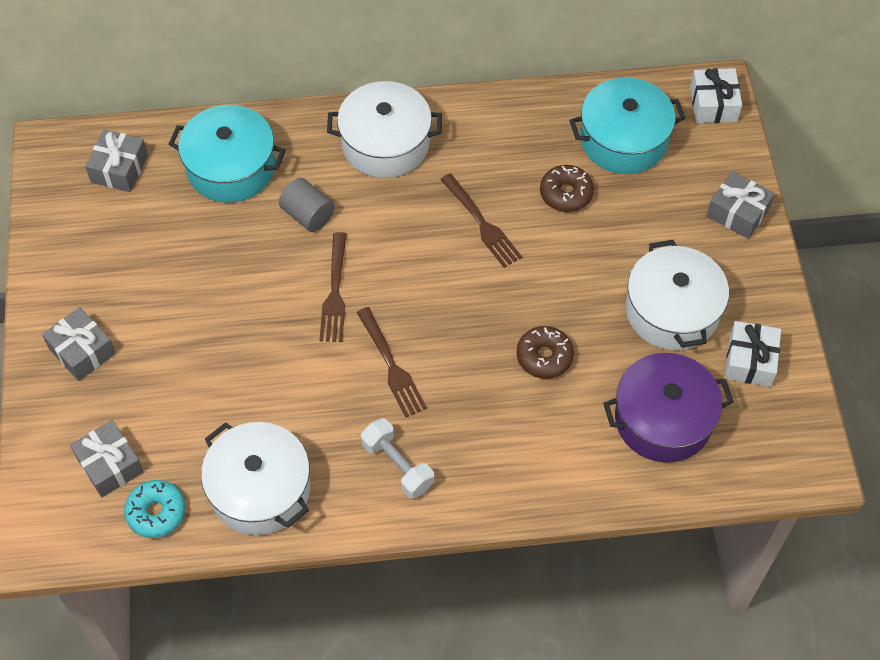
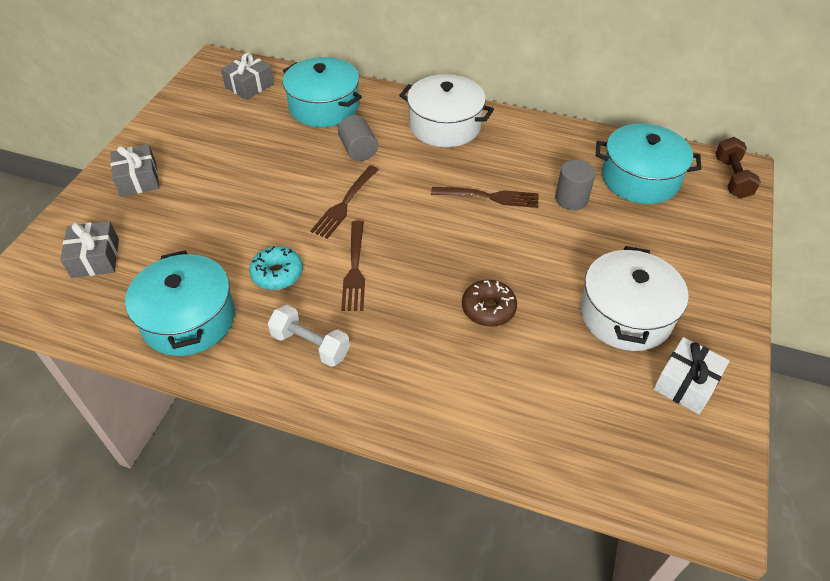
camera: 25 degrees right, 10 degrees down
(156, 512) = (100, 304): turquoise donut -> turquoise donut (277, 274)
(260, 489) = (189, 319): white pot -> turquoise pot
(397, 465) = (310, 345): white dumbbell -> white dumbbell turned 45 degrees counterclockwise
(482, 223) = (489, 197): brown fork -> brown fork turned 75 degrees counterclockwise
(566, 194) = (571, 199): brown donut -> grey cylinder
(663, 419) = (574, 401): purple pot -> none
(713, 104) = (732, 178): white gift -> brown dumbbell
(737, 212) = (722, 260): grey gift -> none

